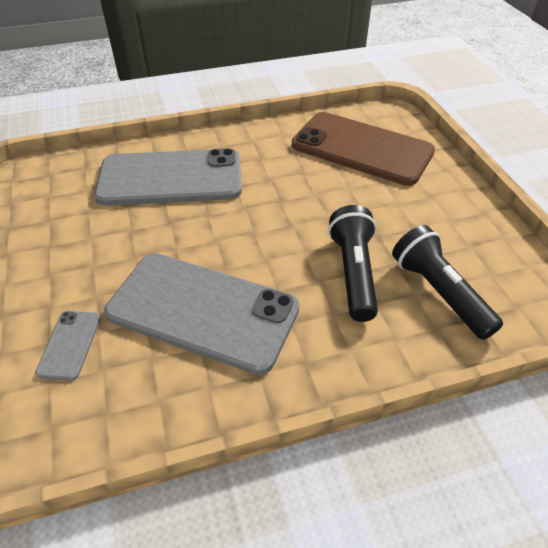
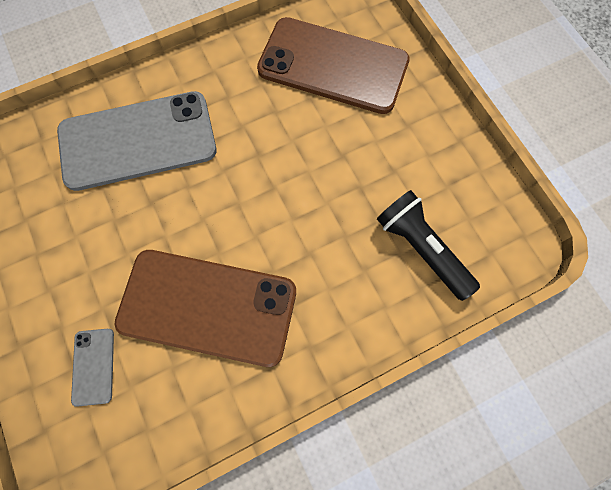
camera: 10 degrees left, 25 degrees up
(203, 310) = (208, 307): grey phone -> brown phone
(353, 273) = (341, 238): black flashlight -> none

